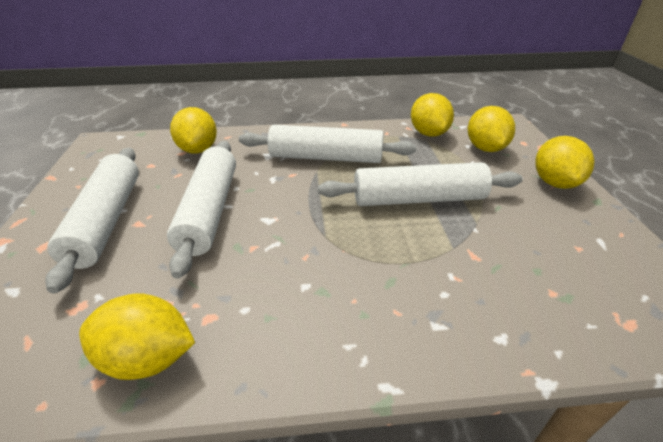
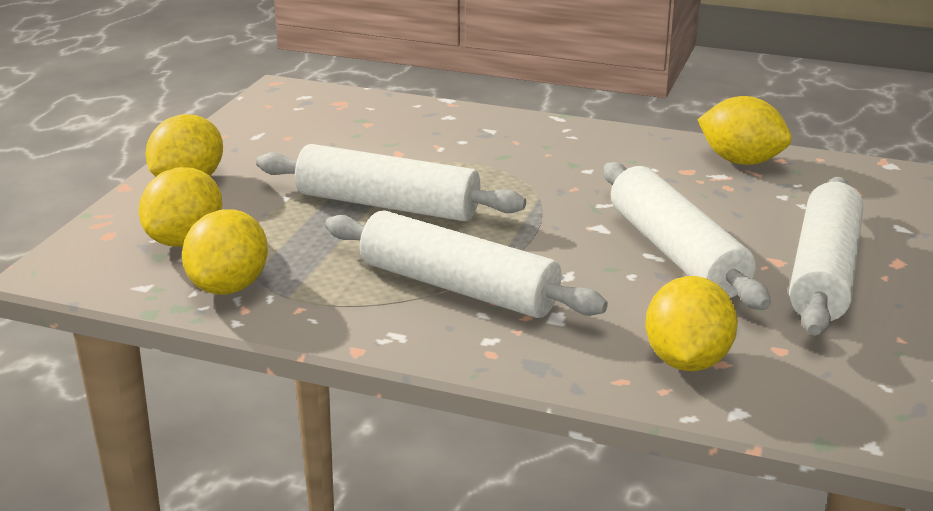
camera: 155 degrees left, 10 degrees down
(209, 210) = (677, 253): white rolling pin -> white rolling pin turned 45 degrees counterclockwise

